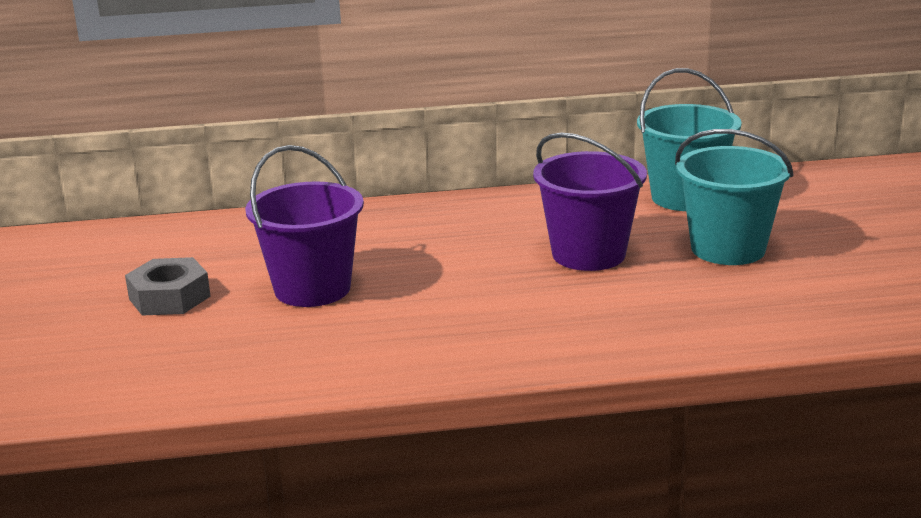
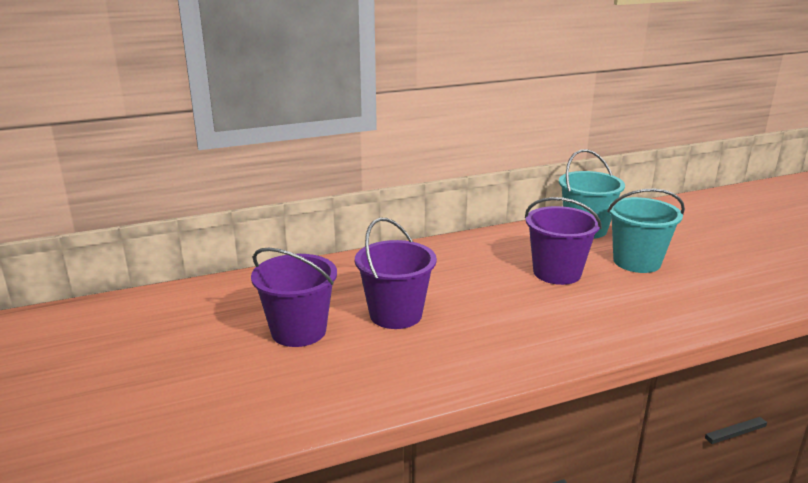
camera: 15 degrees left, 0 degrees up
(169, 297) = (298, 331): grey nut -> purple bucket

